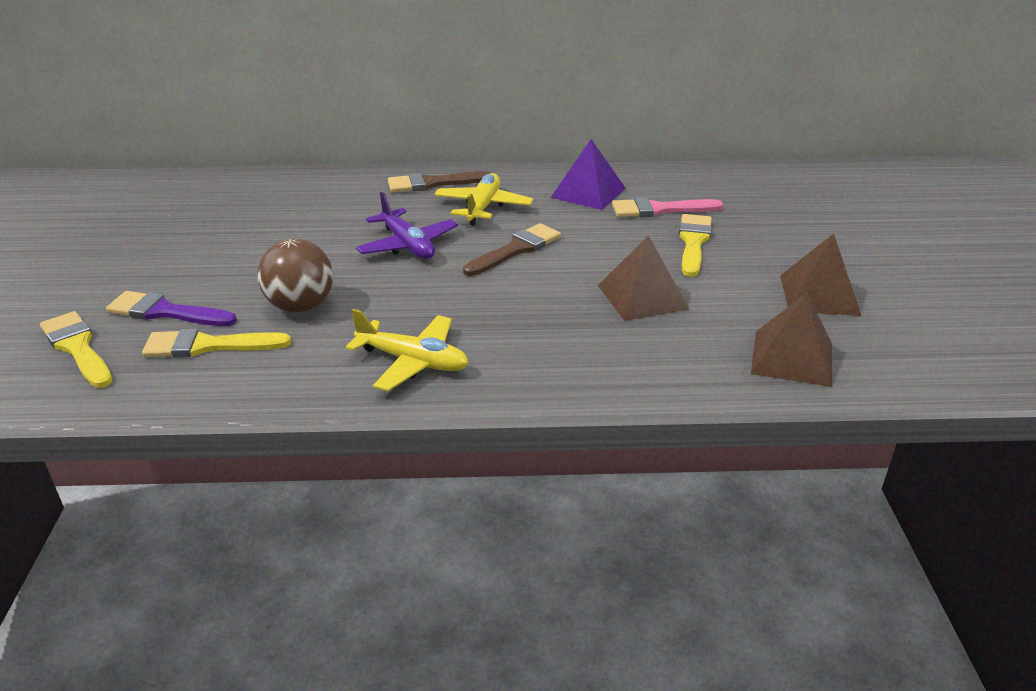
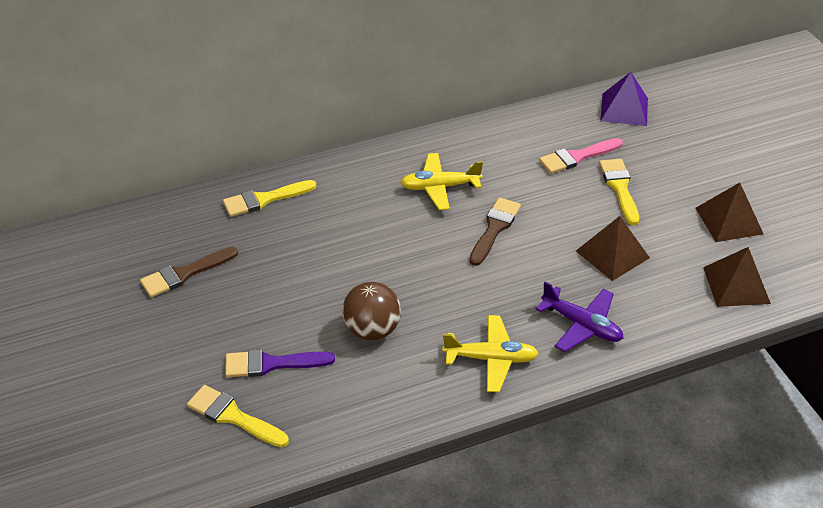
camera: 20 degrees left, 10 degrees up
(208, 346) = (332, 386): yellow brush -> yellow brush (264, 199)
(407, 245) = (408, 245): purple plane -> purple plane (581, 325)
(433, 183) = (380, 168): brown brush -> brown brush (184, 274)
(483, 207) = (440, 187): yellow plane -> yellow plane turned 90 degrees counterclockwise
(588, 192) = (512, 150): purple pyramid -> purple pyramid (624, 109)

